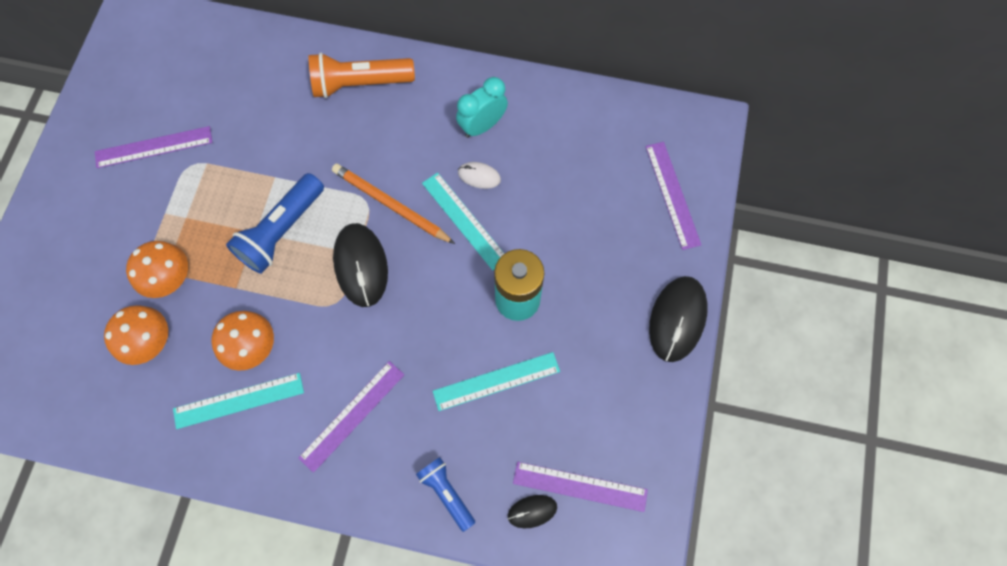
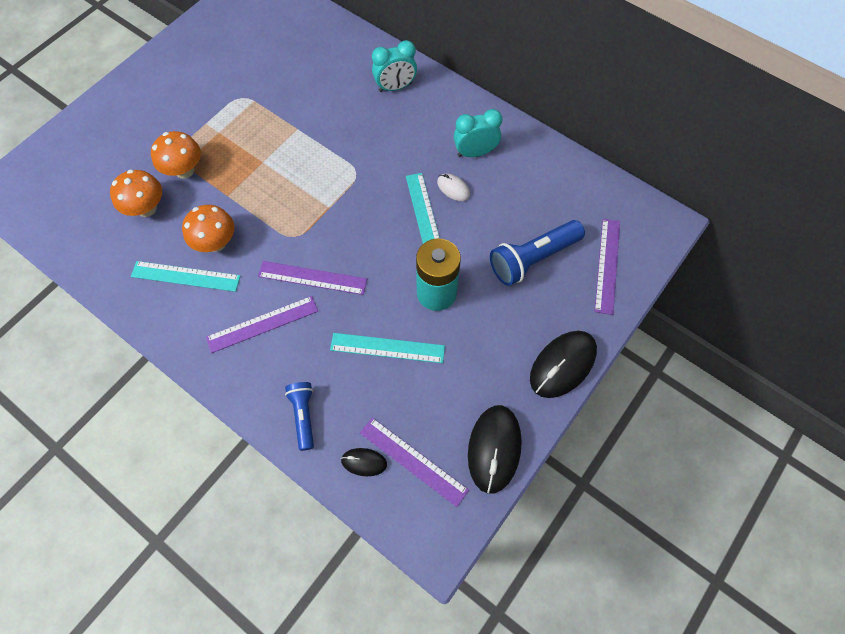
camera: 25 degrees right, 5 degrees down
(154, 147) = (223, 75): purple ruler -> purple ruler (312, 278)
(281, 231) = (281, 169): blue flashlight -> blue flashlight (533, 259)
(359, 84) = (395, 87): orange flashlight -> turquoise clock
(361, 266) = (327, 217): black mouse -> black mouse (494, 449)
(390, 205) = (373, 182): orange pencil -> none

